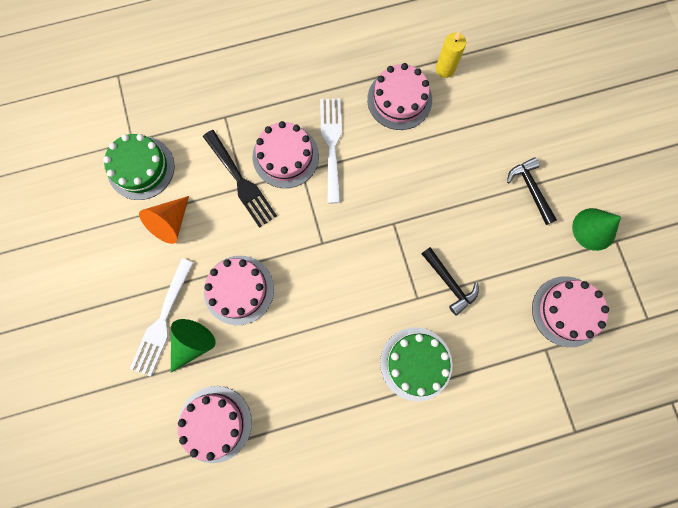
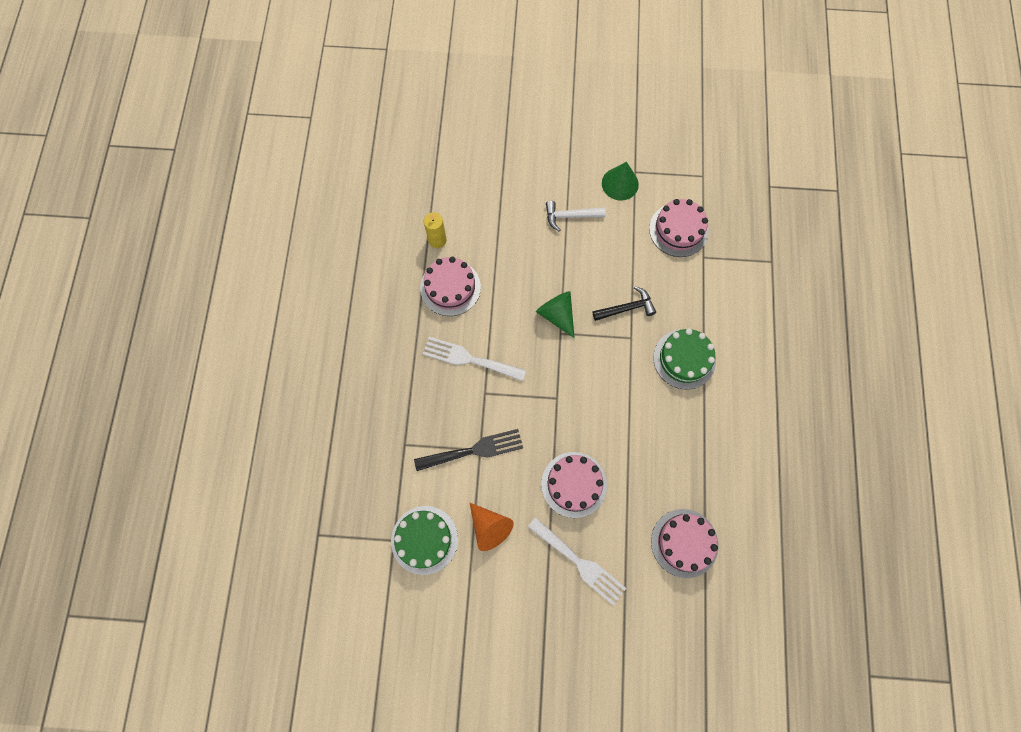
camera: 70 degrees left, 5 degrees down
(193, 343) = (608, 541): green cone -> green cone (557, 315)
(285, 156) = (465, 402): pink cake -> none
(530, 189) = (570, 216): black hammer -> white hammer

